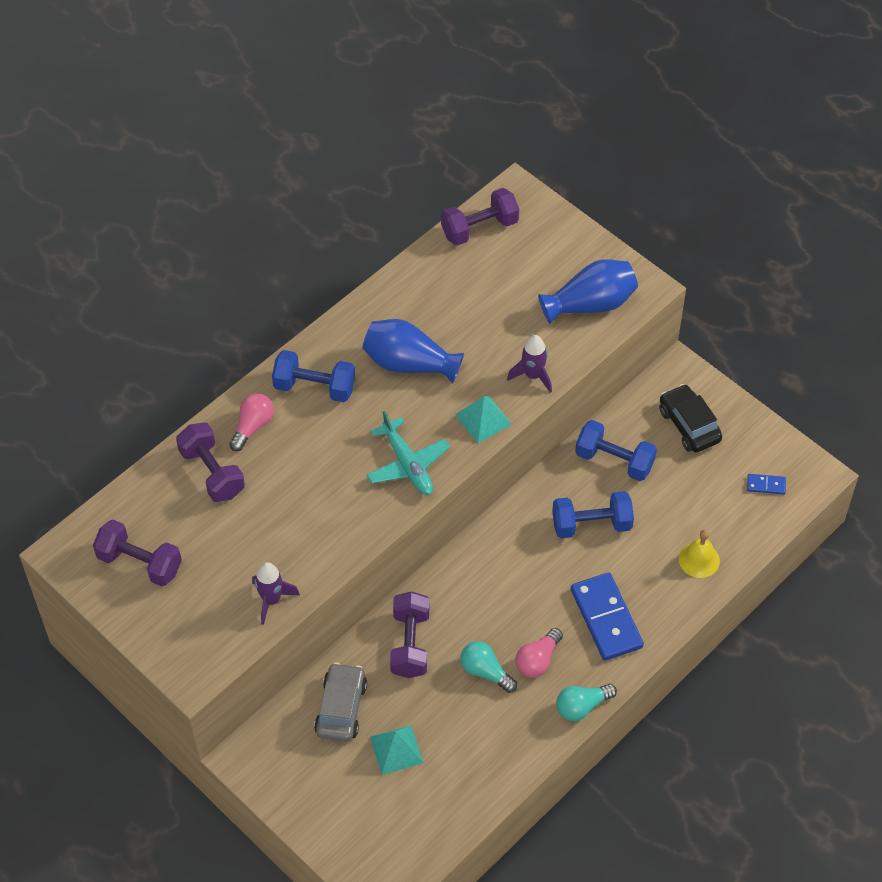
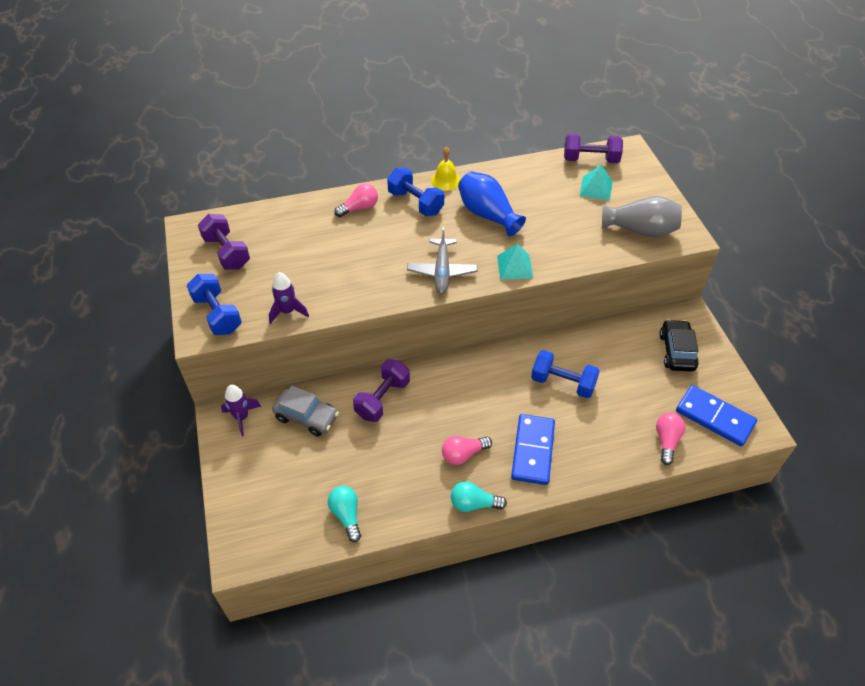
camera: 30 degrees right, 5 degrees down
(212, 473) = (313, 222): purple dumbbell -> none
(341, 708) = (306, 417): grey car -> grey car turned 75 degrees clockwise
(396, 749) = (322, 463): turquoise pyramid -> turquoise pyramid (596, 188)
(407, 464) = (442, 271): turquoise plane -> grey plane
(485, 672) = (421, 443): turquoise light bulb -> turquoise light bulb (346, 515)
(533, 375) = (569, 255): purple rocket -> purple rocket (242, 417)
(591, 304) = (640, 230): blue vase -> grey vase
(614, 461) = (606, 350): blue dumbbell -> blue dumbbell (217, 314)
(699, 560) = (630, 444): yellow bell -> yellow bell (445, 180)
(732, 537) = (666, 441): none -> pink light bulb
(766, 485) = (714, 417): blue domino -> blue domino, size x2.22

